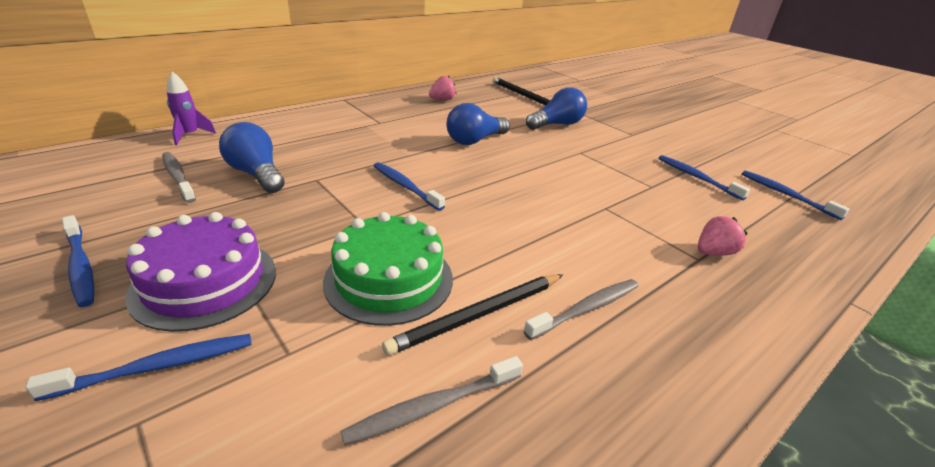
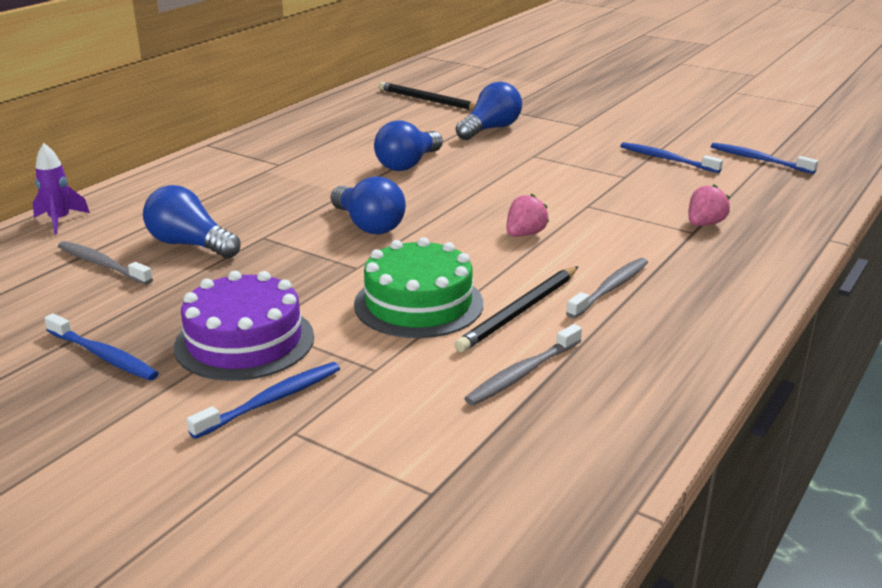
camera: 15 degrees left, 5 degrees down
(405, 186) = (368, 225): blue toothbrush -> blue light bulb
(442, 100) = (333, 123): pink strawberry -> pink strawberry (525, 234)

